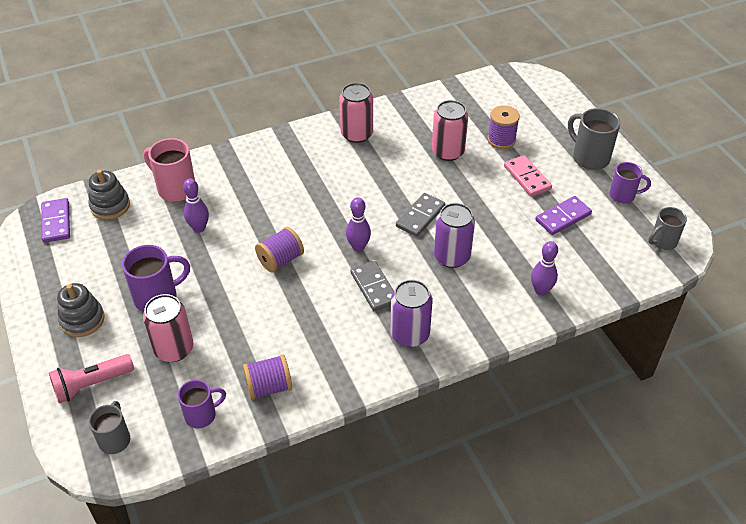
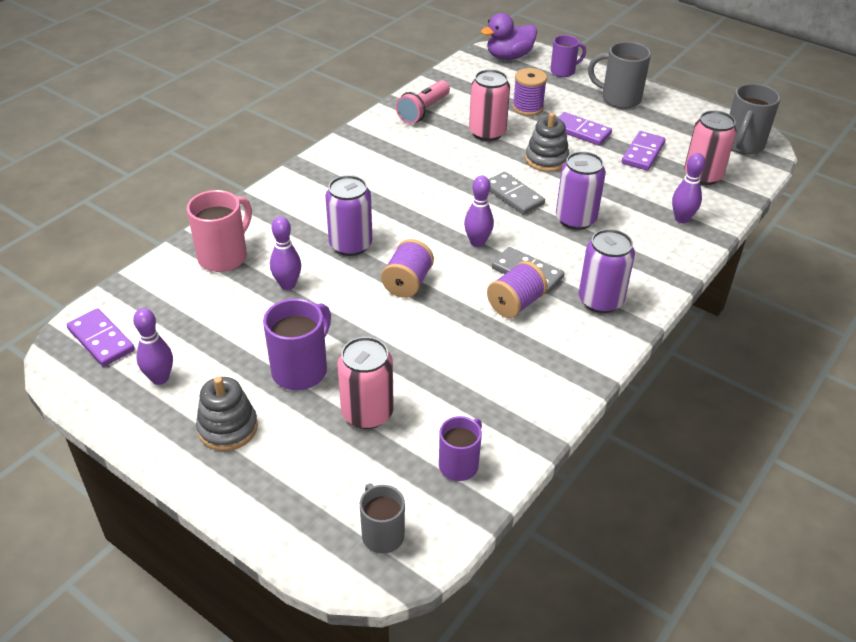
camera: 30 degrees left, 5 degrees down
(69, 265) = (160, 378): none -> purple bowling pin
(91, 384) = (301, 490): pink flashlight -> pink flashlight (423, 111)
(110, 206) = (157, 299): grey stacking toy -> grey stacking toy (546, 159)
(175, 188) = (224, 256): pink mug -> pink mug turned 120 degrees clockwise
(266, 212) = (350, 245): none -> purple can
(269, 387) = (506, 406): purple spool -> purple spool (515, 304)
(357, 134) = (382, 144): pink can -> pink can (702, 176)
(420, 216) = (513, 195): grey domino -> grey domino turned 45 degrees counterclockwise
(527, 178) = (580, 131): pink domino -> purple domino
(528, 84) = (509, 56): none -> purple duck
(623, 195) = (676, 120): purple mug -> purple mug (563, 71)
(662, 241) = (742, 145): grey mug -> grey mug, size x1.52

